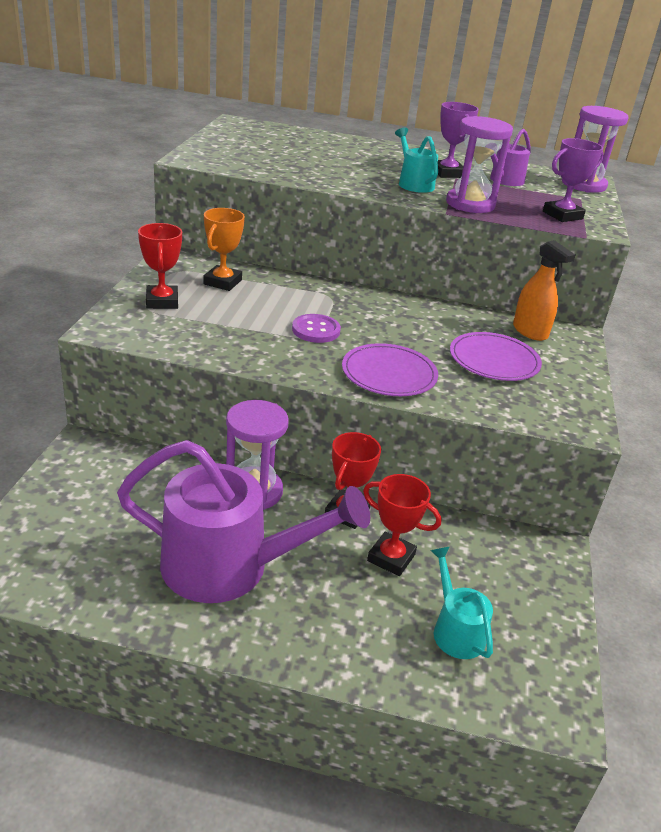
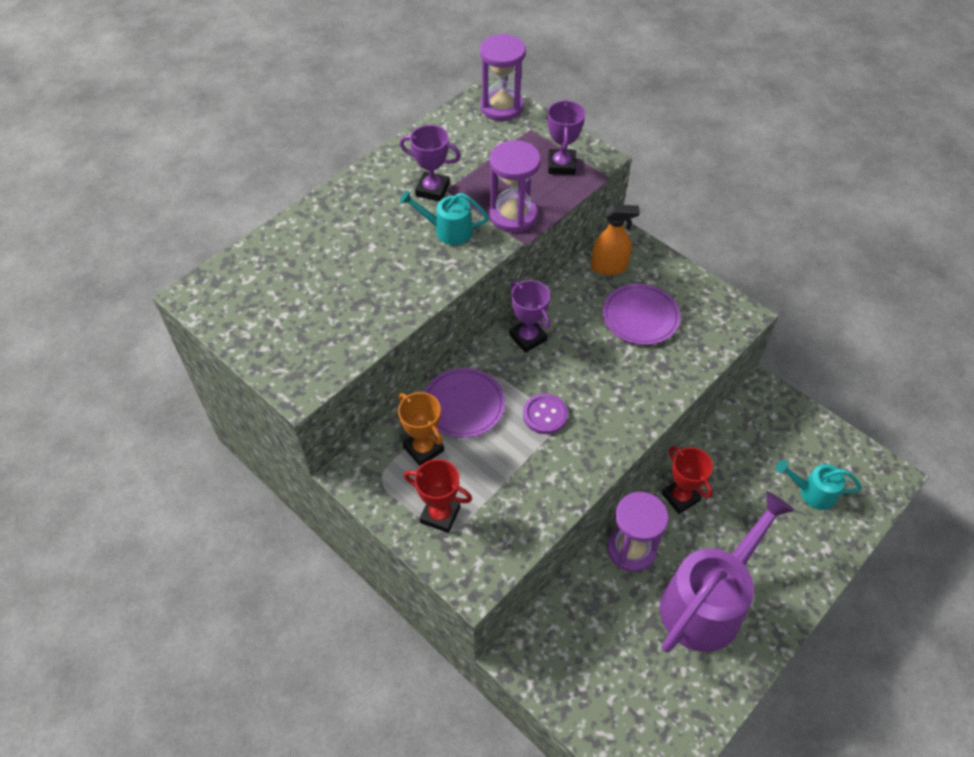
camera: 55 degrees left, 20 degrees up
(389, 374) = (632, 397): purple plate -> purple plate (463, 405)
(391, 558) = (736, 493): red trophy -> none
(392, 306) = (528, 337): none -> purple trophy
(503, 181) = (469, 159): purple watering can -> none

